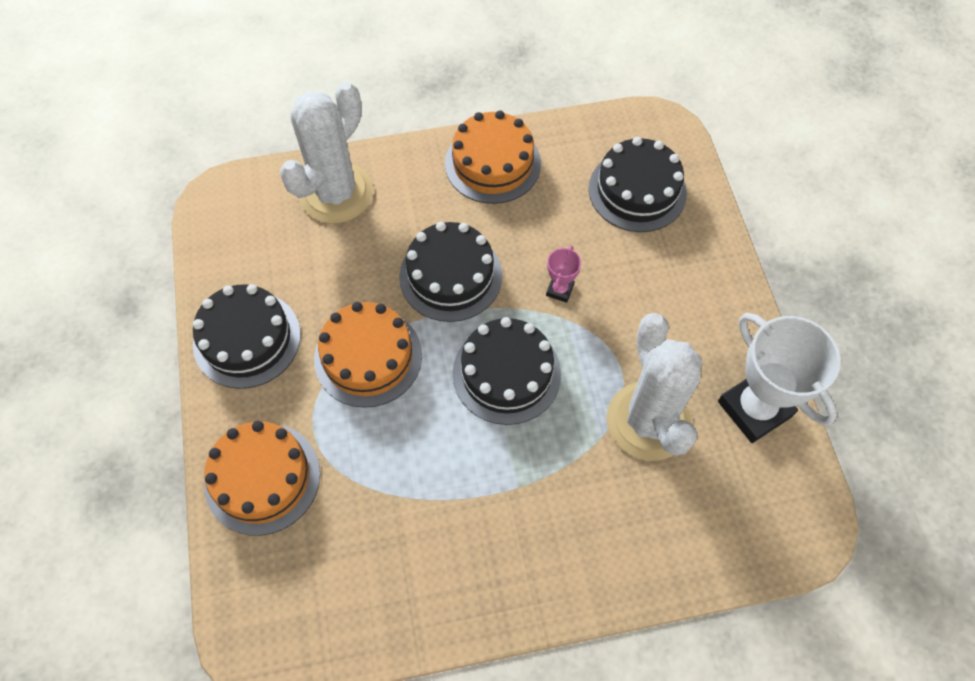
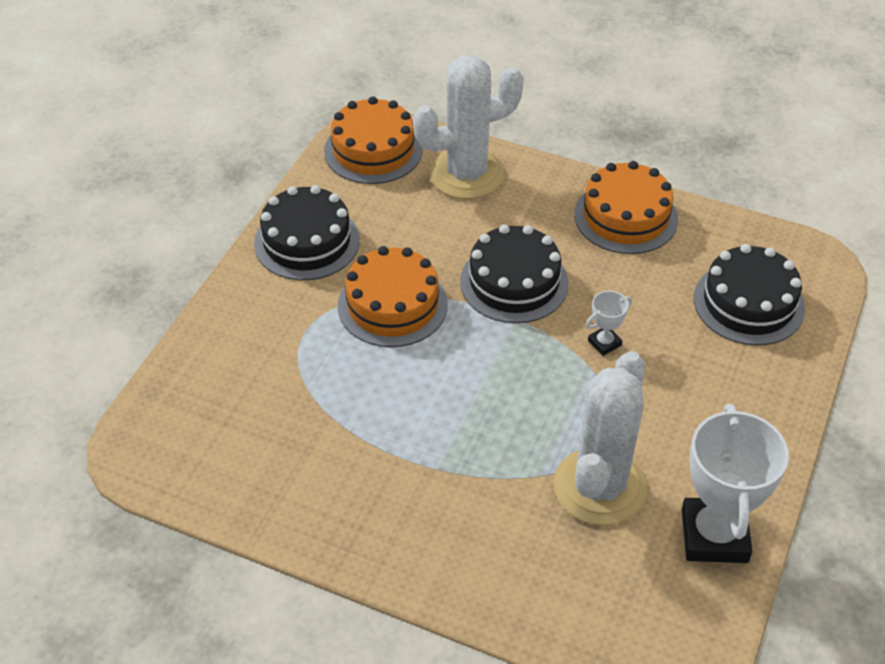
camera: 35 degrees right, 15 degrees down
(262, 478) = (237, 344): orange cake -> orange cake (373, 150)
(506, 373) = (501, 380): black cake -> none
(560, 290) = (604, 343): pink trophy -> white trophy

